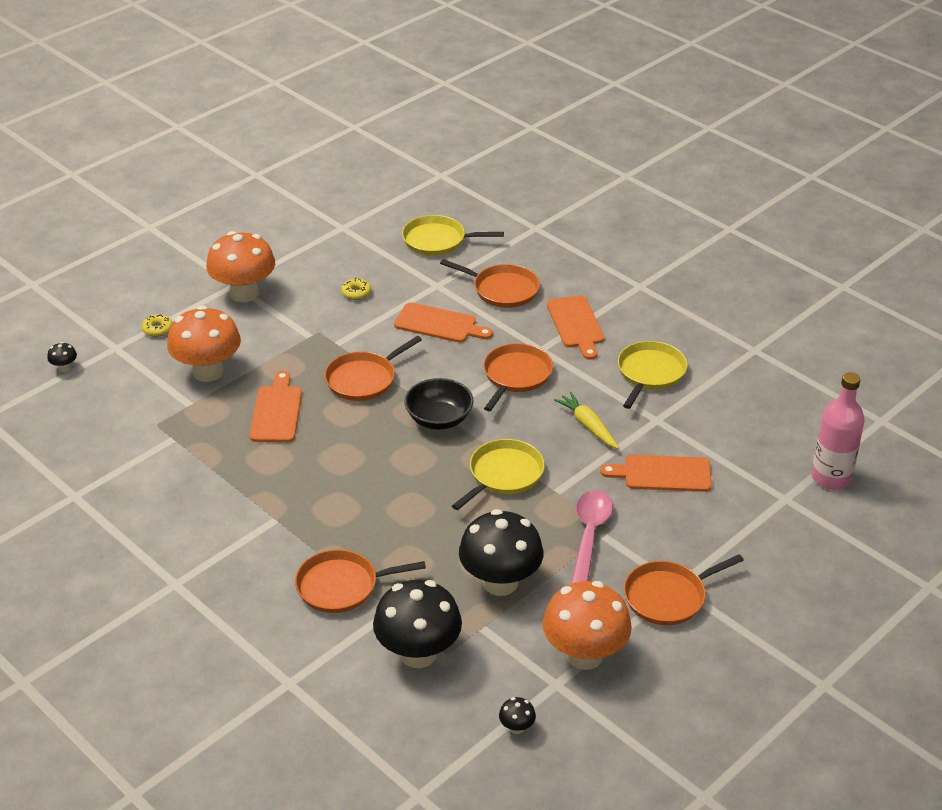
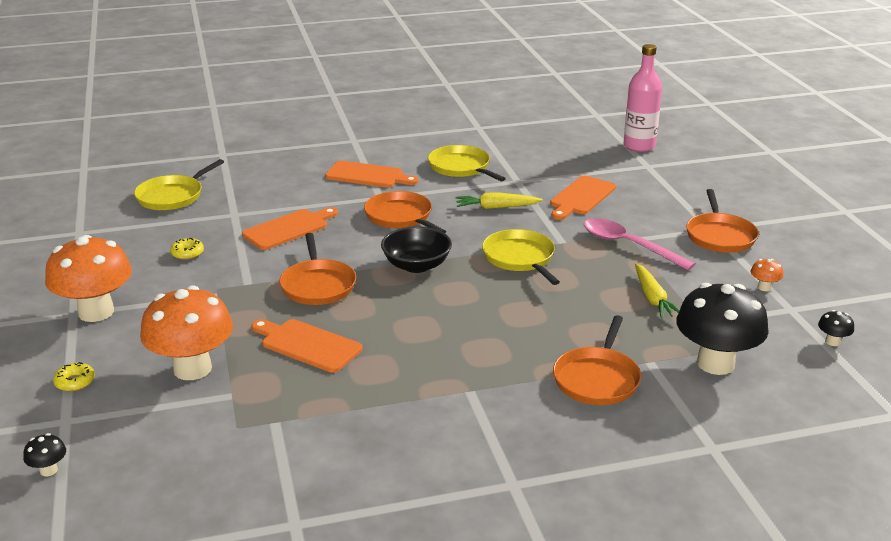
camera: 60 degrees left, 10 degrees down
(500, 582) = (653, 298): black mushroom -> yellow carrot
(502, 290) = (282, 190): orange pan -> none
(584, 655) = (764, 287): orange mushroom -> orange mushroom, size x0.40

